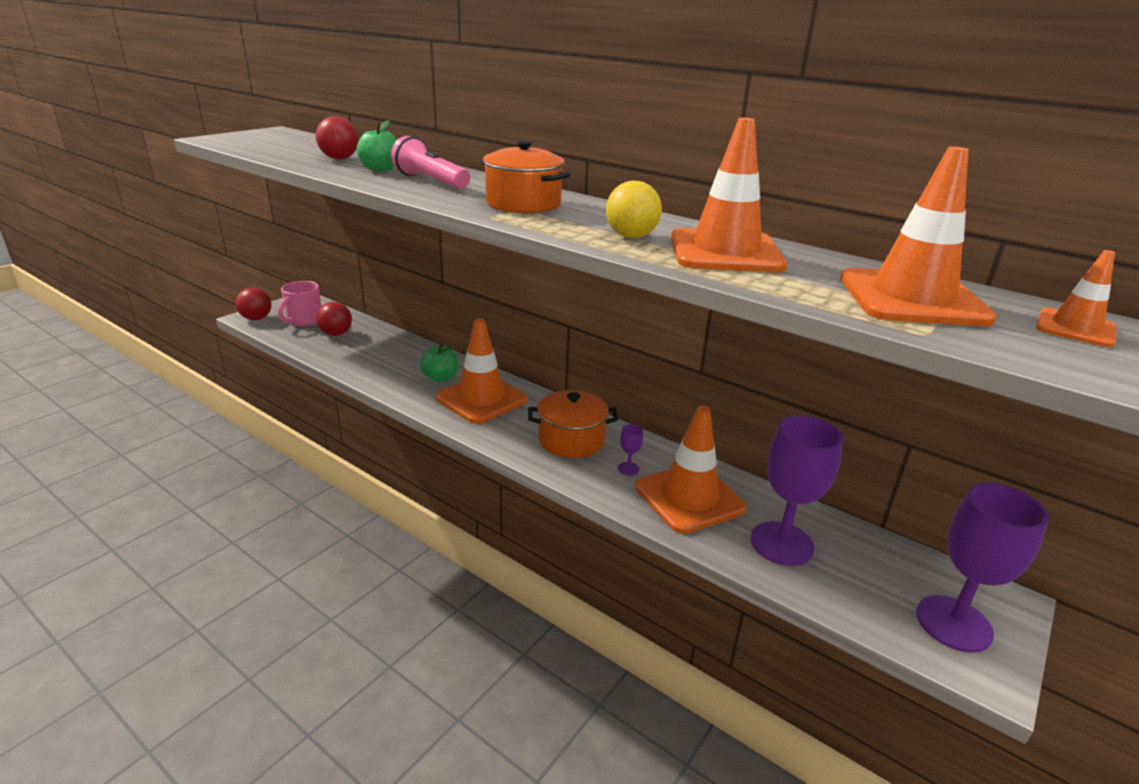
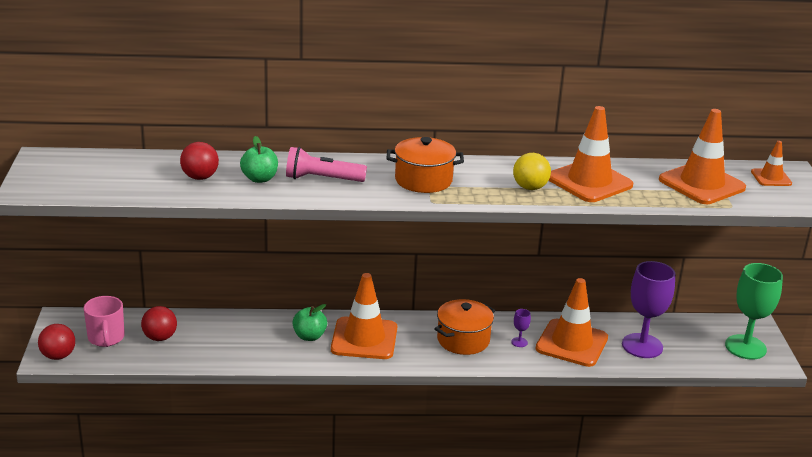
camera: 40 degrees left, 0 degrees up
(953, 623) = (745, 347): purple goblet -> green goblet

